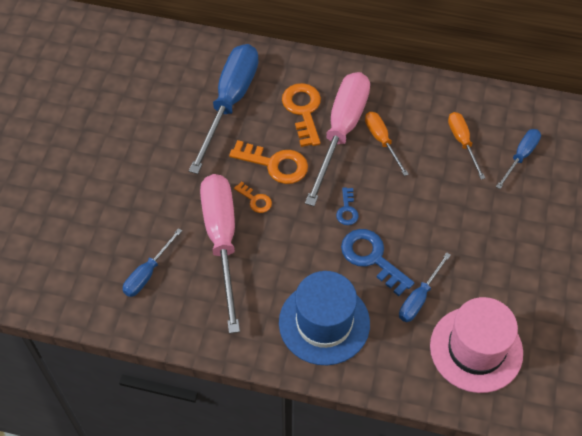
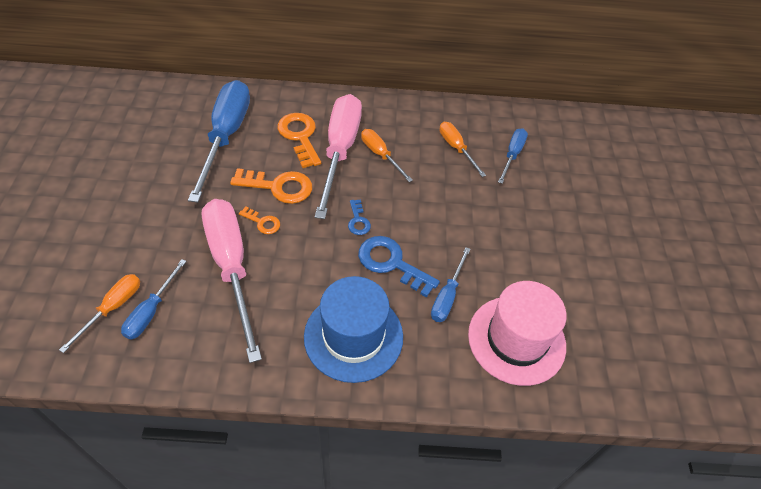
camera: 15 degrees left, 5 degrees down
(115, 265) = (113, 308): none -> orange screwdriver

